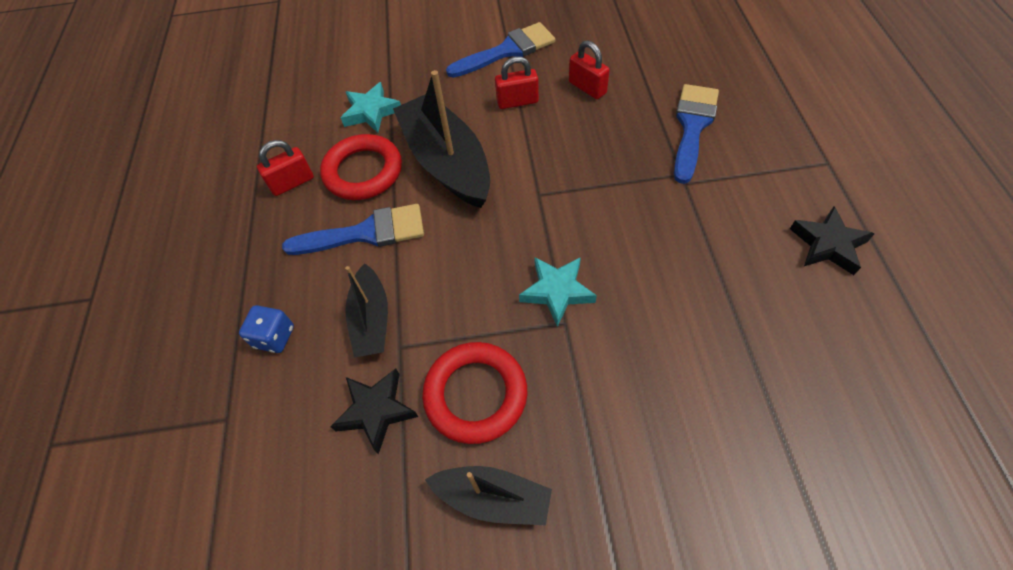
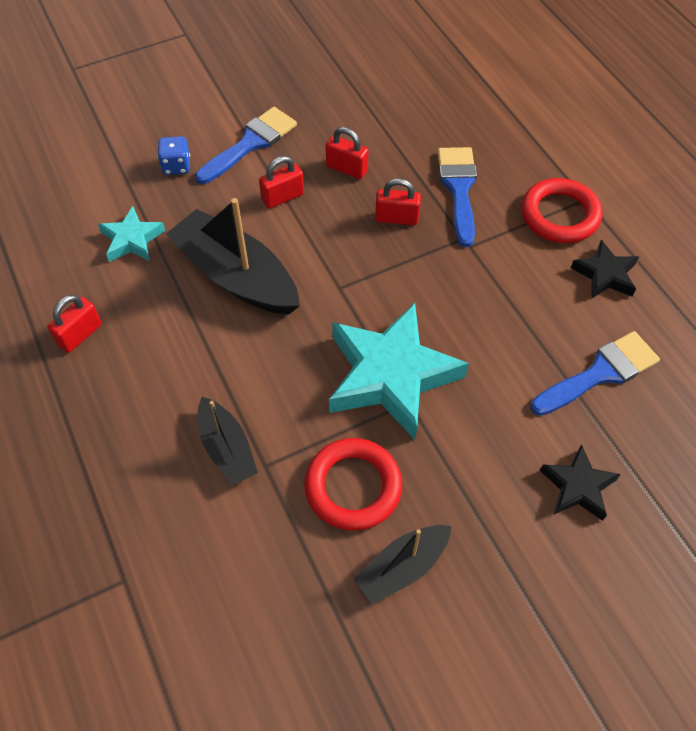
camera: 25 degrees left, 0 degrees up
(274, 337) = (136, 492): blue dice -> blue dice (176, 166)
(363, 171) = (152, 305): red ring -> red ring (559, 215)
(366, 233) = (183, 367): blue brush -> blue brush (600, 373)
(376, 411) = (268, 528): black star -> black star (578, 487)
(493, 498) = (402, 567): black boat -> black boat turned 150 degrees clockwise
(557, 291) = (391, 375): turquoise star -> turquoise star, size x1.98
(619, 142) = (396, 218): none -> red padlock

